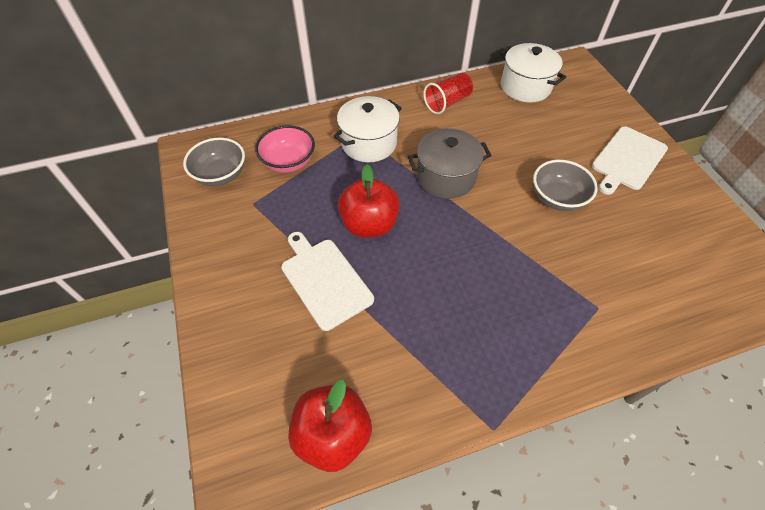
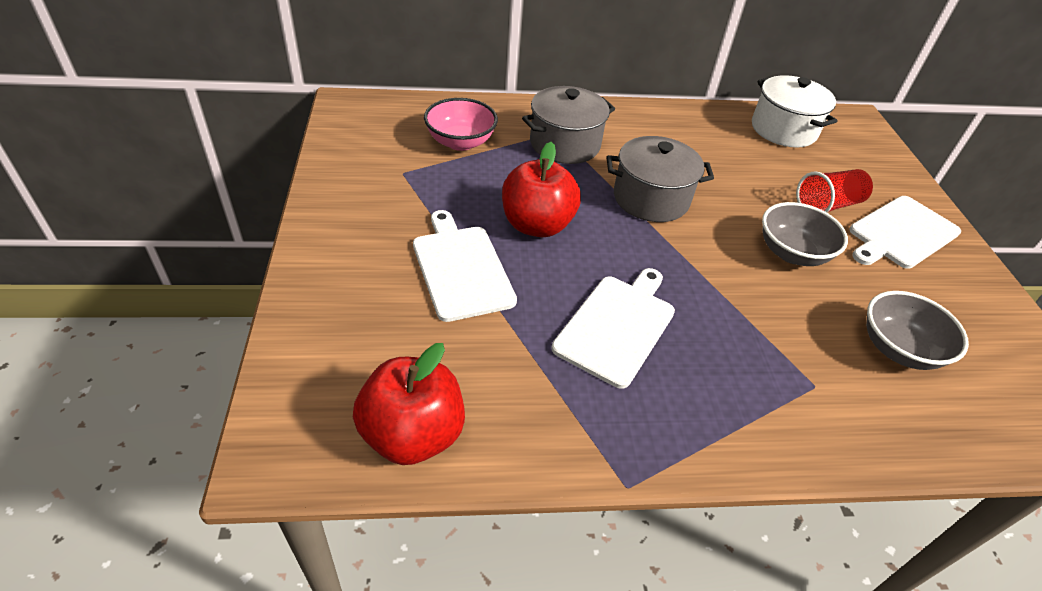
camera: 10 degrees right, 10 degrees down
(221, 175) = (376, 137): grey bowl -> grey bowl (898, 349)
(369, 143) = (565, 144): white pot -> grey pot
(447, 103) = (677, 125): red cup -> red cup (827, 205)
(451, 298) = (617, 326): none -> white cutting board

